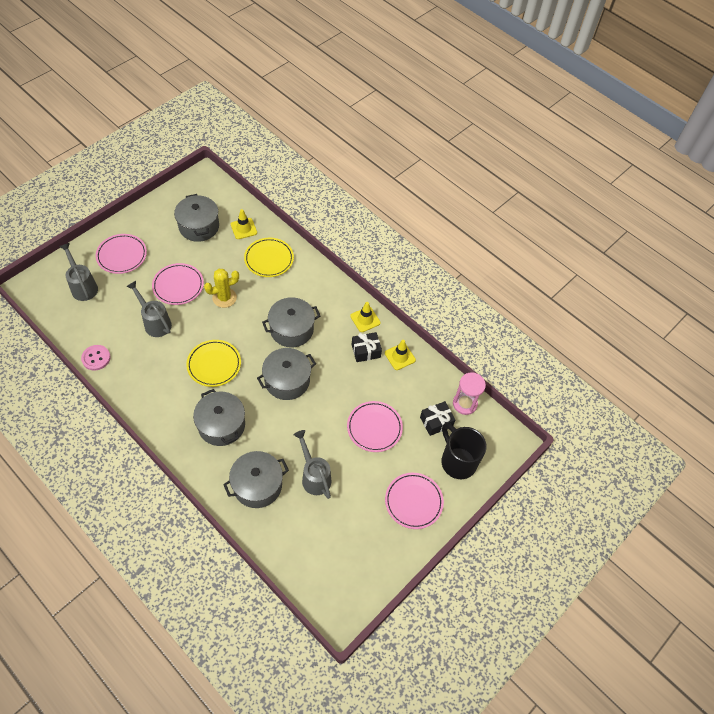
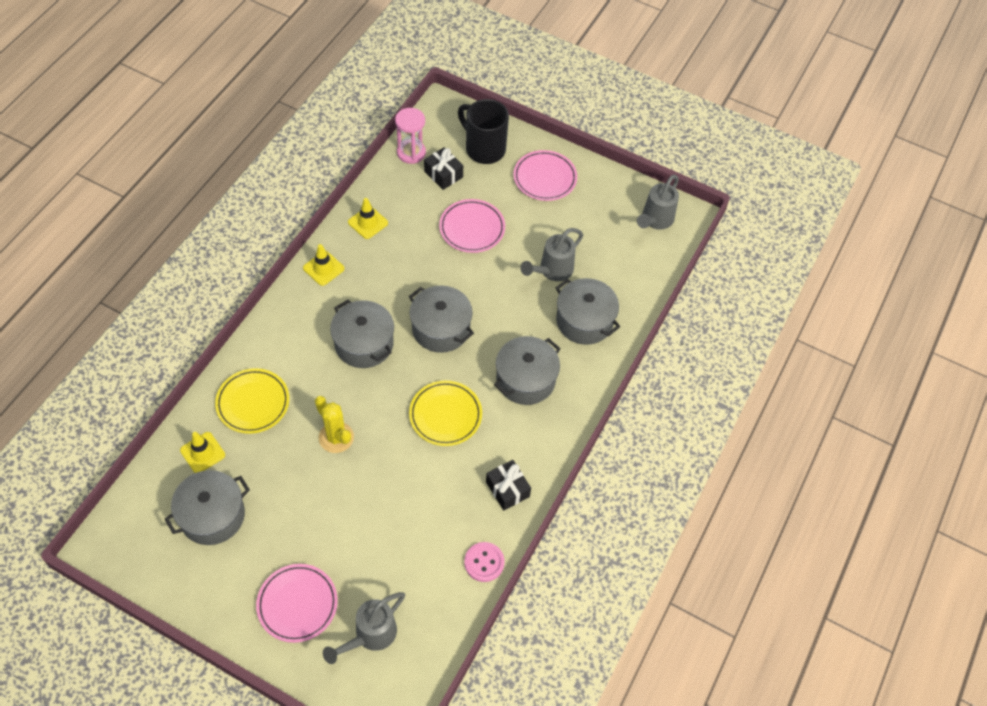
camera: 105 degrees left, 0 degrees up
(155, 322) = (403, 510): grey watering can -> grey watering can (655, 220)
(178, 286) = (332, 503): pink plate -> none
(366, 351) = (371, 258): black gift -> black gift (507, 489)
(457, 461) = (484, 149): black mug -> black mug turned 90 degrees clockwise

